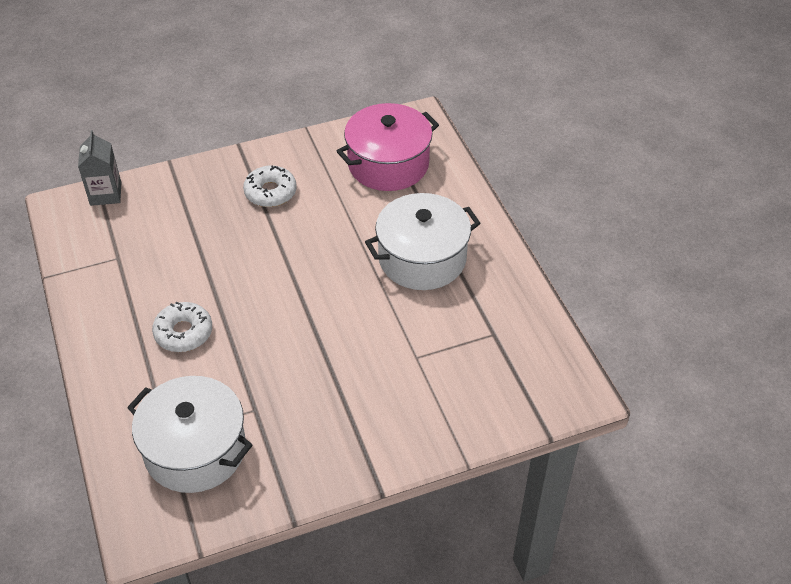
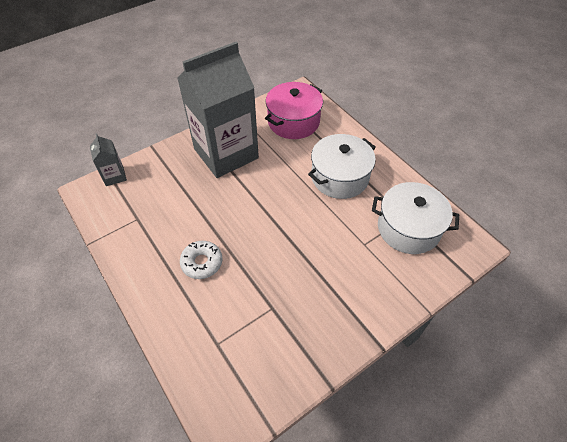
camera: 15 degrees left, 5 degrees up
(195, 450) = (241, 350): white pot -> white pot (408, 228)
(270, 192) = (226, 153): white donut -> grey carton

